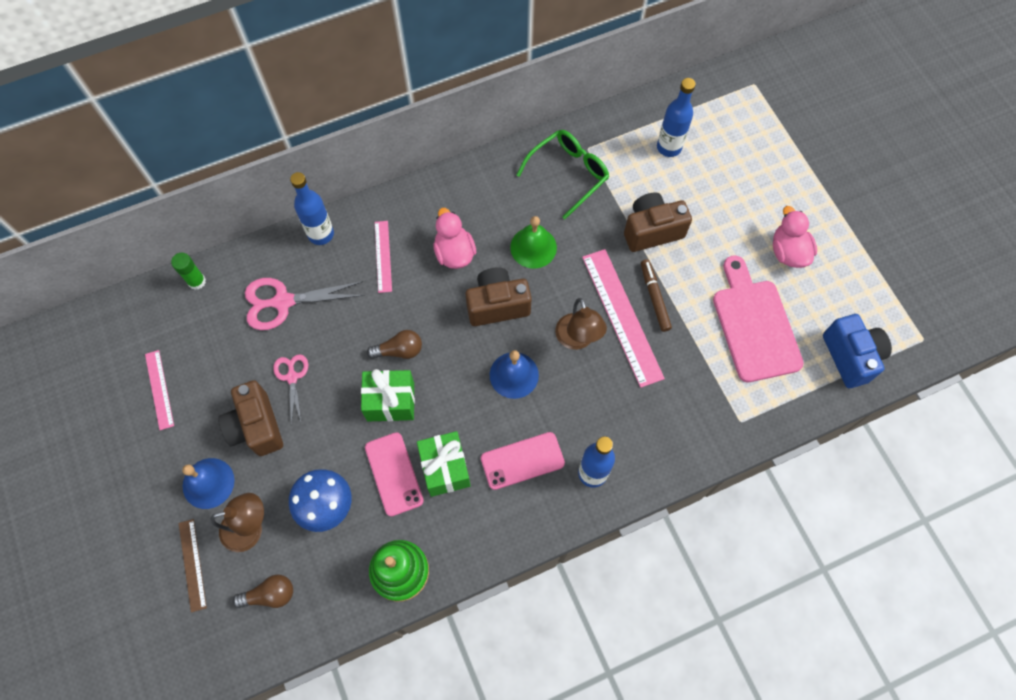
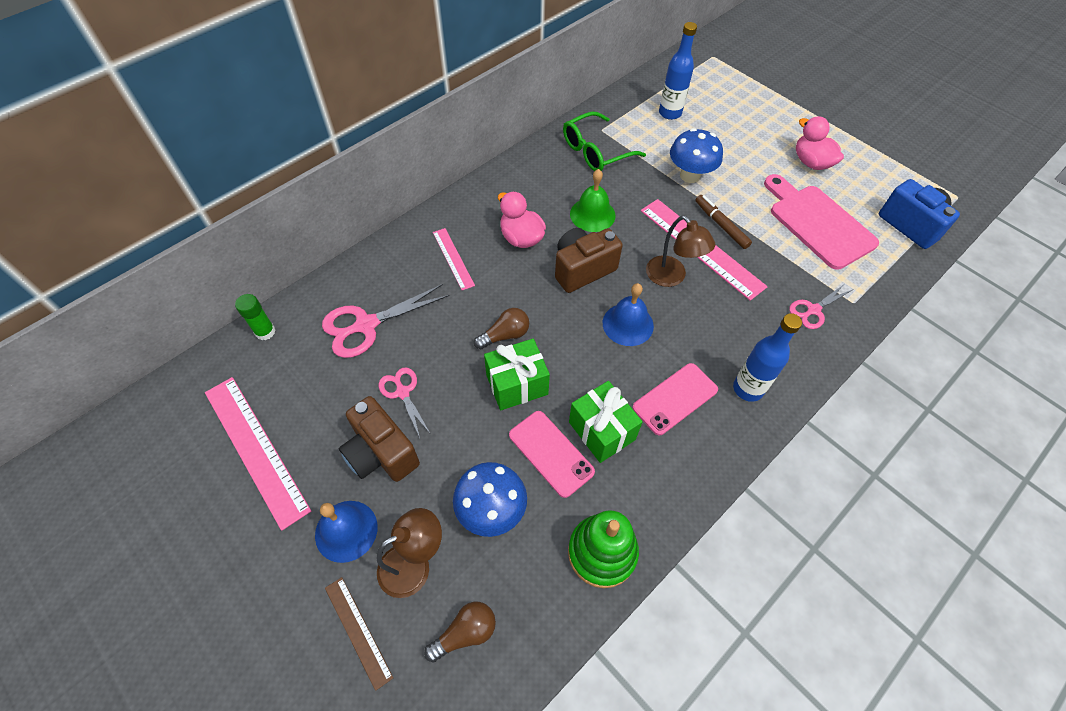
camera: 20 degrees left, 10 degrees down
(159, 389) = (255, 449): pink ruler -> pink ruler, size x1.85
(321, 234) = (383, 256): blue bottle -> none
(569, 173) = (595, 151): green glasses -> green glasses turned 150 degrees counterclockwise
(652, 230) = (690, 175): brown camera -> blue mushroom
(696, 417) = (813, 310): none -> pink scissors

